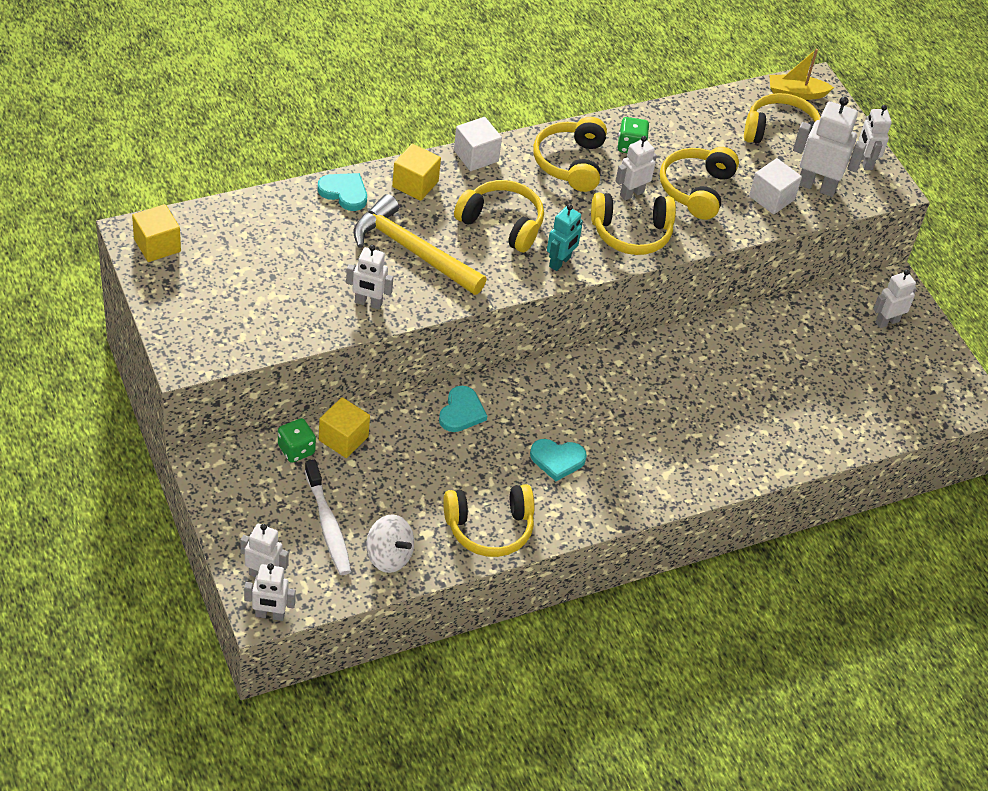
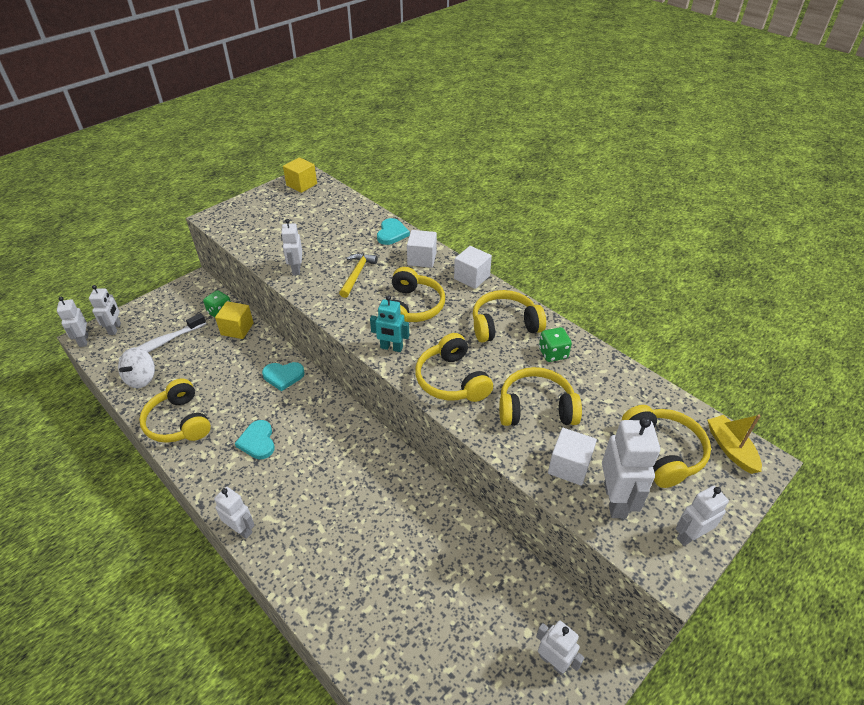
camera: 75 degrees right, 5 degrees down
(412, 250) = (357, 274): yellow hammer -> yellow hammer, size x0.58
(415, 184) = (422, 259): yellow cube -> white cube
(631, 193) = (498, 368): white robot -> white robot (241, 529)

